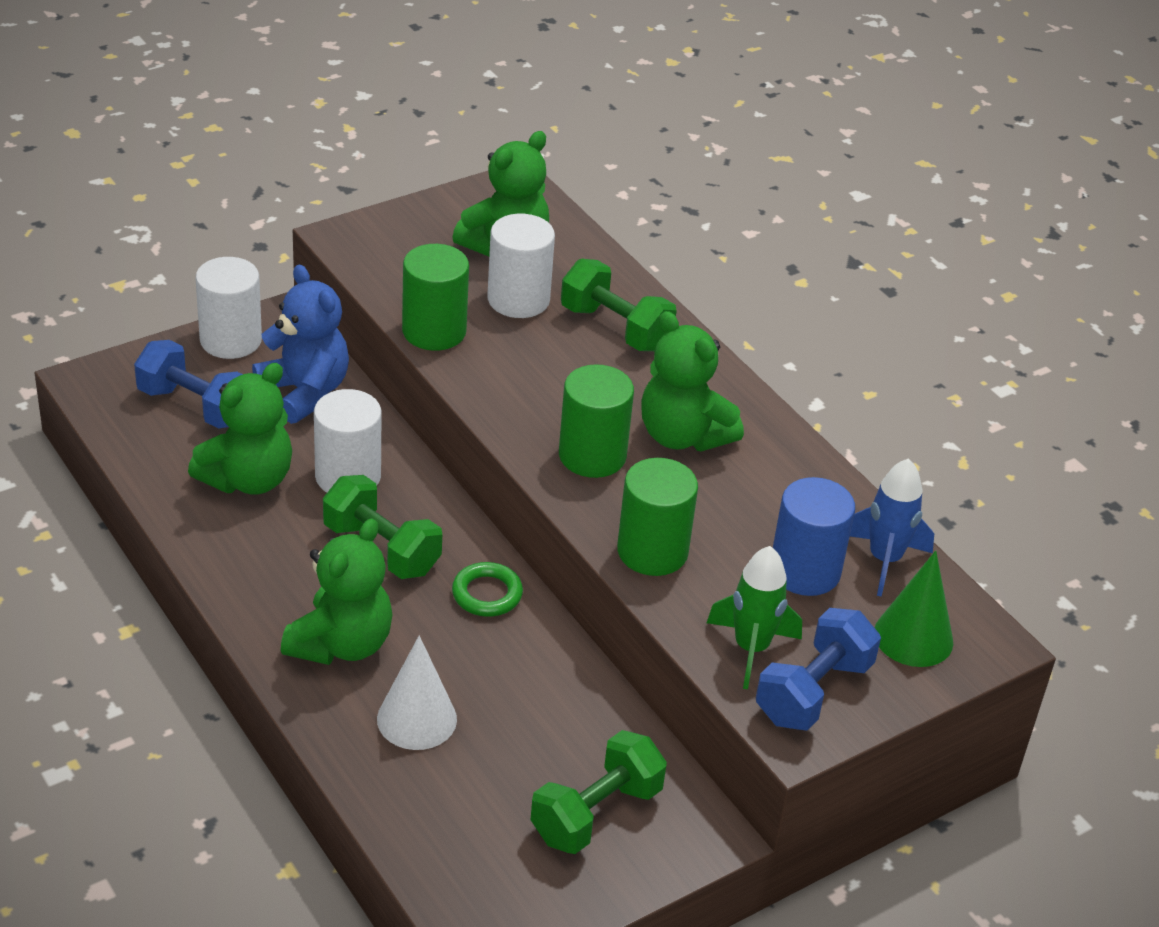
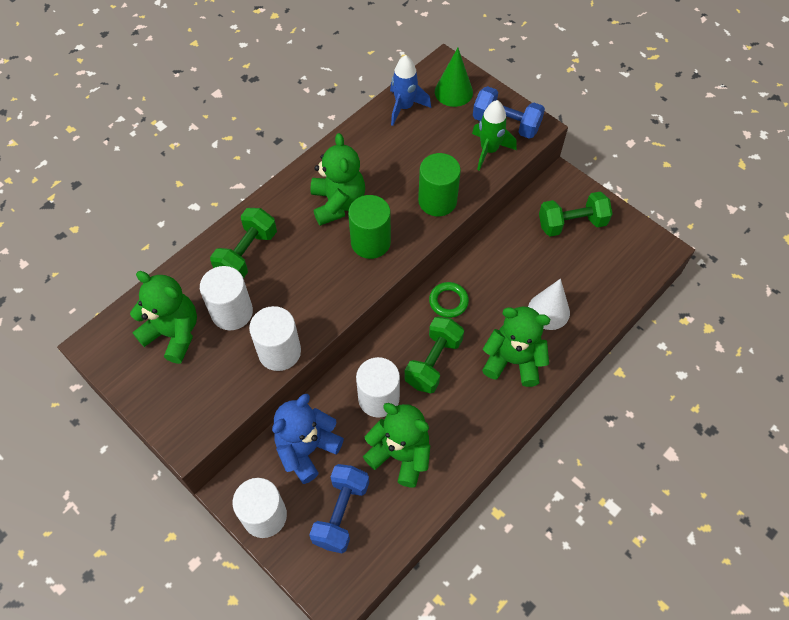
camera: 100 degrees left, 20 degrees up
(434, 331) = (279, 352): green cylinder -> white cylinder
(596, 813) = (571, 223): green dumbbell -> green dumbbell turned 45 degrees counterclockwise
(683, 436) = (338, 203): green teddy bear -> green teddy bear turned 45 degrees counterclockwise
(805, 571) = (425, 137): blue cylinder -> none

